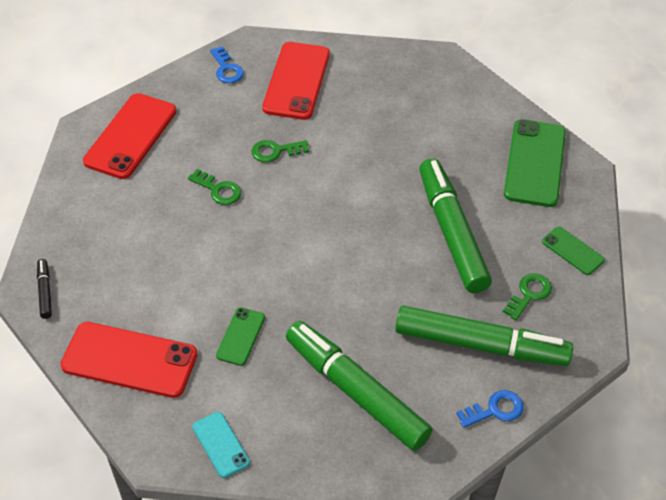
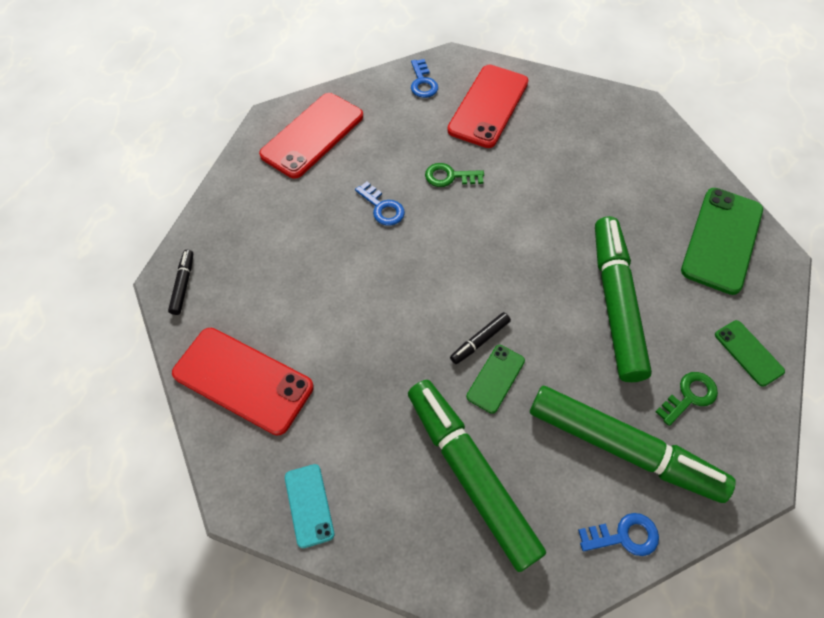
camera: 15 degrees right, 10 degrees up
(218, 190) = (382, 207): green key -> blue key
(240, 336) = (363, 378): green phone -> green phone (495, 378)
(338, 286) = (480, 340): none -> black marker

